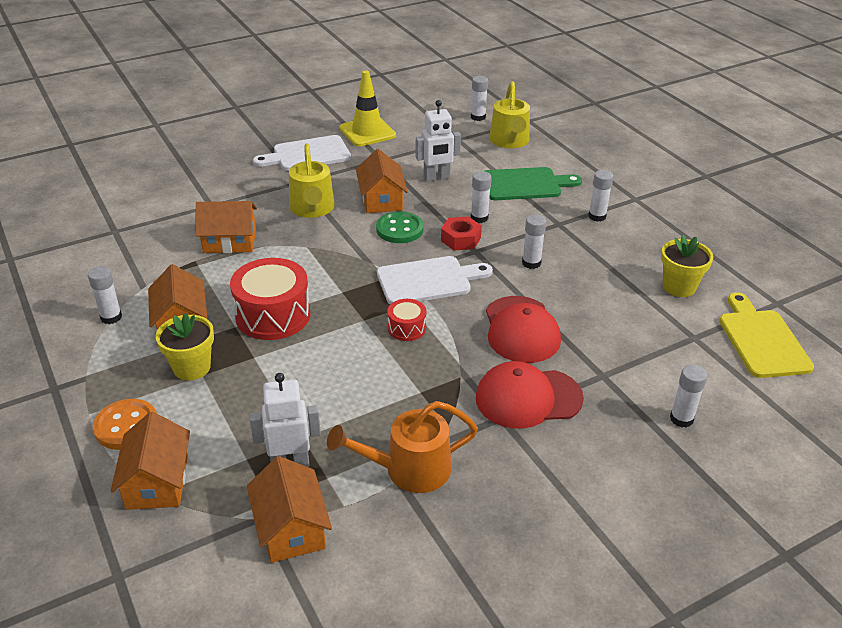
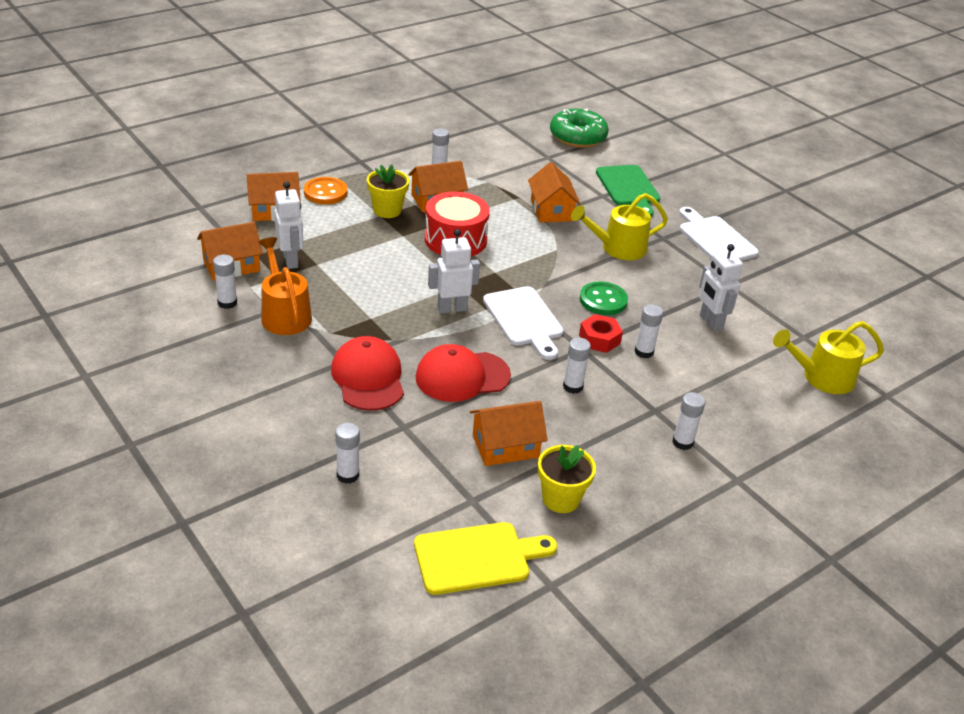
camera: 80 degrees right, 0 degrees up
(78, 205) = (577, 137): none -> green donut
(367, 132) = (782, 273): yellow traffic cone -> none
(381, 199) = (652, 287): orange house -> orange house (505, 446)
(406, 328) = (452, 309): red drum -> white robot
(478, 117) = (867, 352): white glue stick -> white glue stick (227, 303)
(525, 184) = (727, 387): green cutting board -> green cutting board (628, 188)

